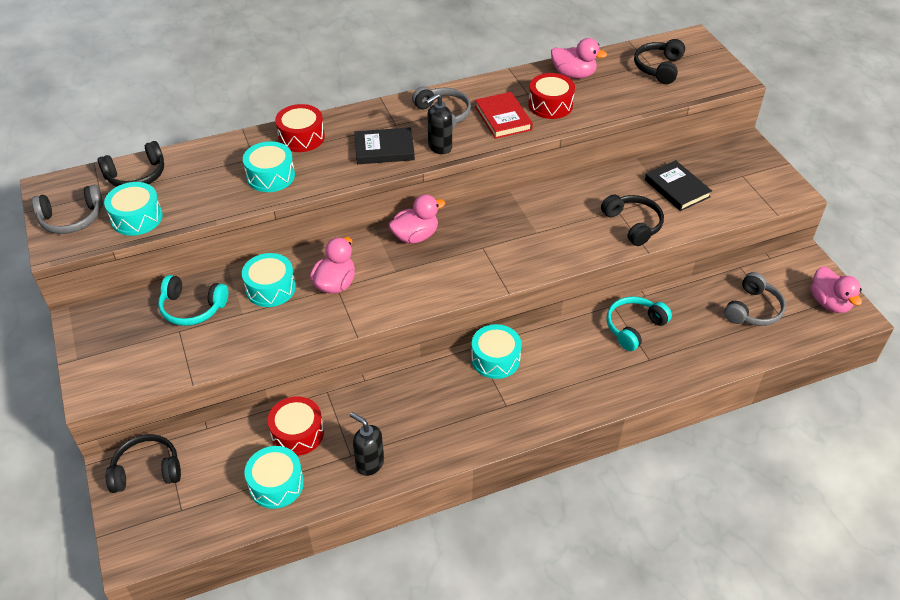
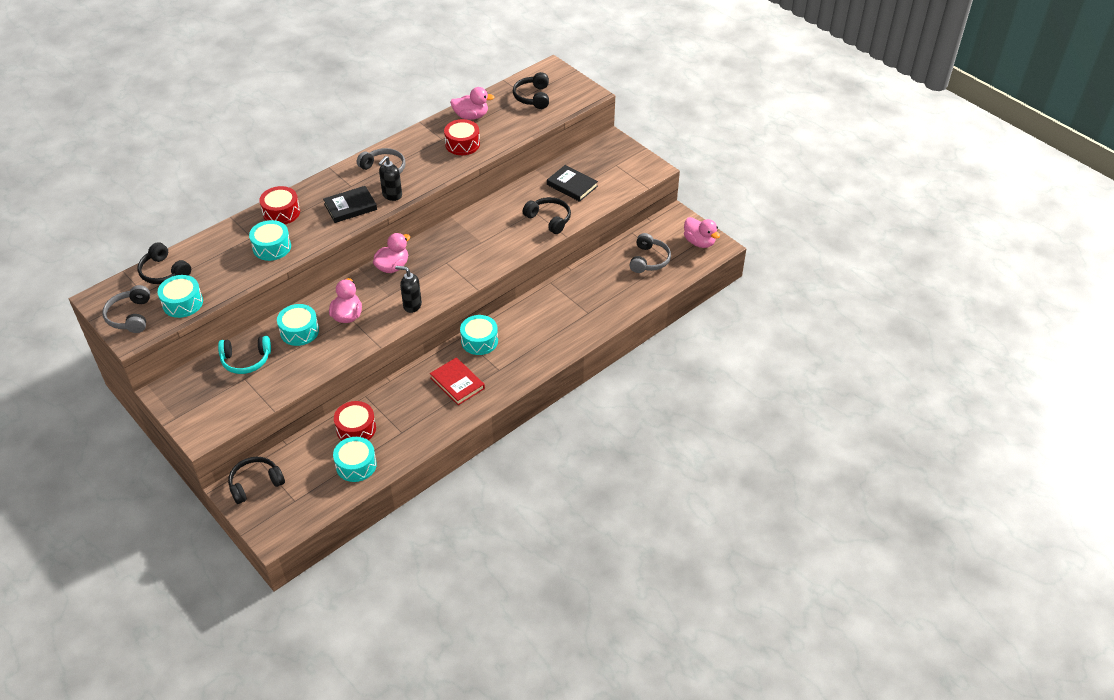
camera: 20 degrees left, 0 degrees up
(72, 218) = (130, 316): grey headphones -> grey headphones turned 120 degrees clockwise
(136, 175) = (164, 272): black headphones -> black headphones turned 90 degrees clockwise
(369, 464) = (417, 433): black soap dispenser -> black soap dispenser (412, 305)
(503, 118) = (431, 162): red book -> red book (457, 383)
(634, 327) = (570, 293): turquoise headphones -> none

